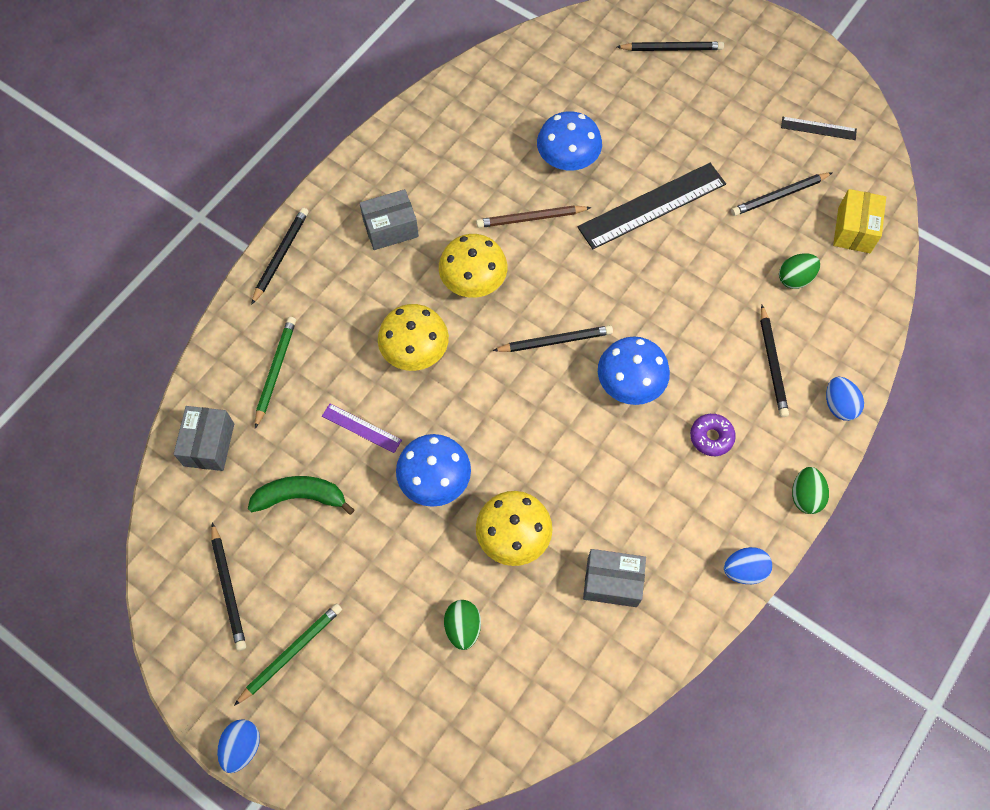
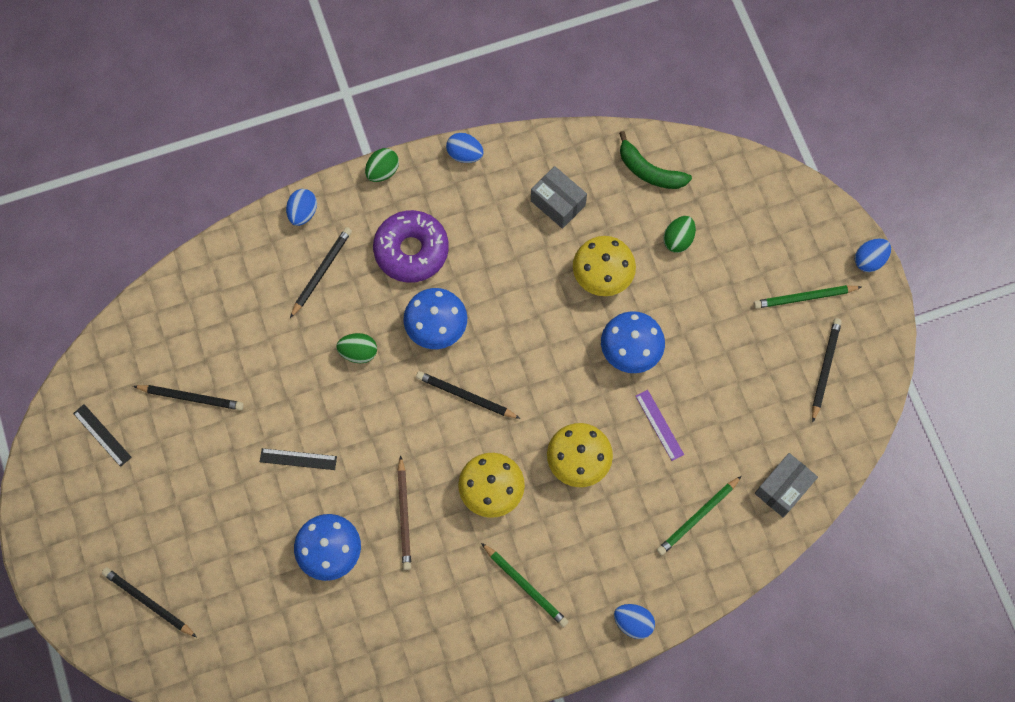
camera: 145 degrees left, 5 degrees up
(281, 255) = (633, 622): black pencil -> blue egg
(301, 497) = (736, 401): green banana -> green banana (649, 170)
(390, 228) = (525, 586): grey box -> green pencil
(530, 218) = (404, 515): brown pencil -> brown pencil turned 60 degrees clockwise
(652, 205) = (298, 459): black ruler -> black ruler, size x0.49
(711, 437) = (411, 250): purple donut -> purple donut, size x1.96
(795, 278) = (244, 323): green egg -> green egg (358, 352)
(854, 230) = (163, 330): yellow box -> none

